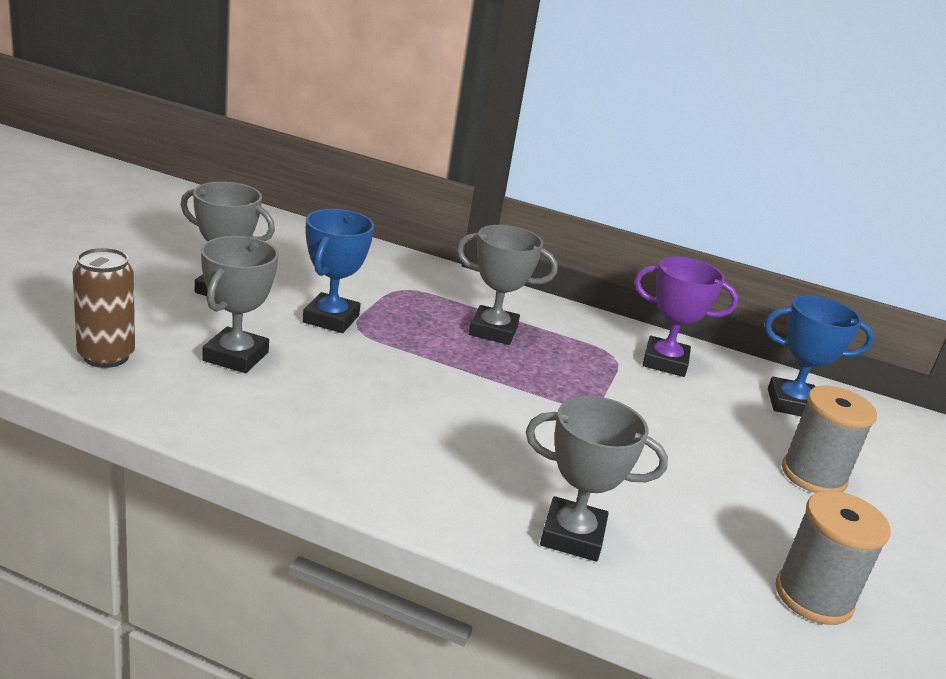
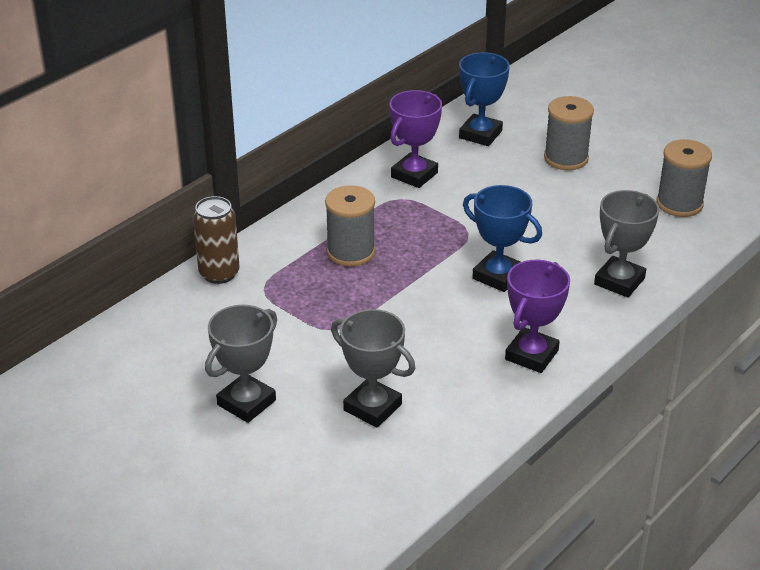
camera: 65 degrees left, 10 degrees up
(106, 356) = (361, 485): brown can -> brown can (219, 273)
(331, 319) = (314, 342): blue trophy -> blue trophy (498, 276)
(371, 461) = (531, 355): none -> purple trophy
(493, 331) = (351, 252): grey trophy -> grey spool

